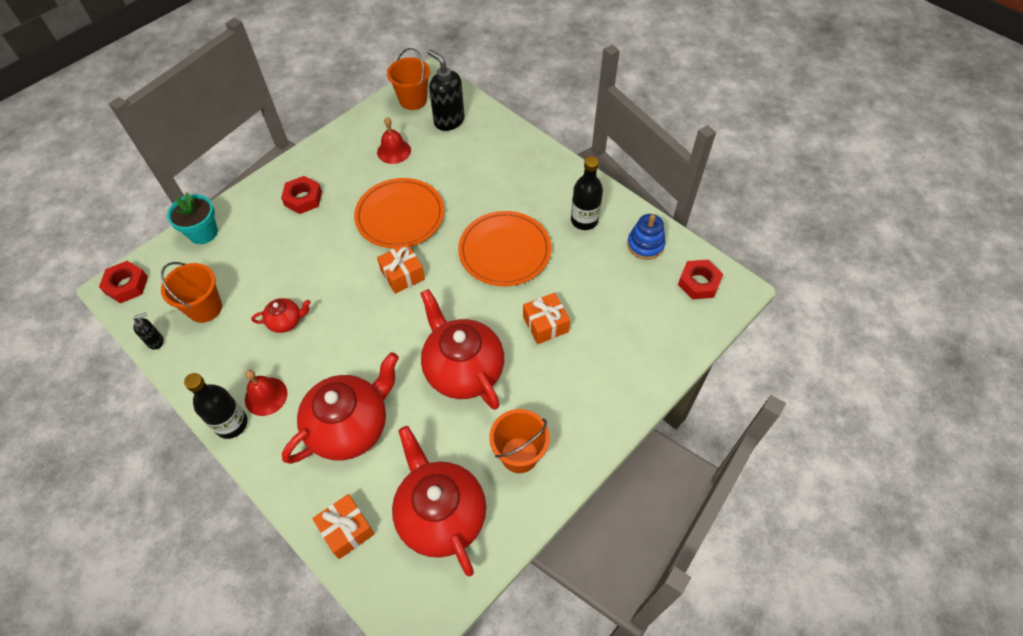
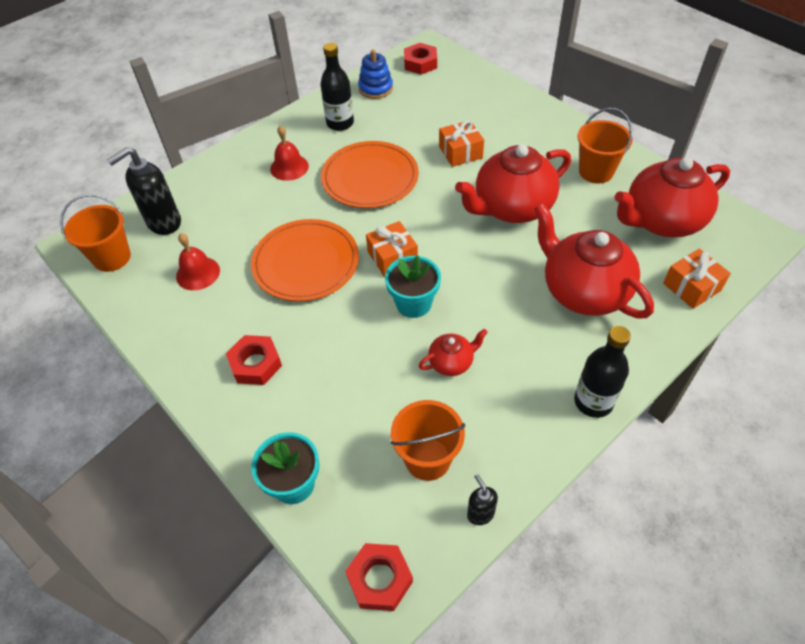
camera: 85 degrees left, 5 degrees down
(266, 396) = (554, 371): red bell -> red bell (289, 167)
(286, 321) = (451, 362): red teapot -> red teapot turned 75 degrees clockwise
(349, 293) = (413, 303): none -> turquoise flower pot

